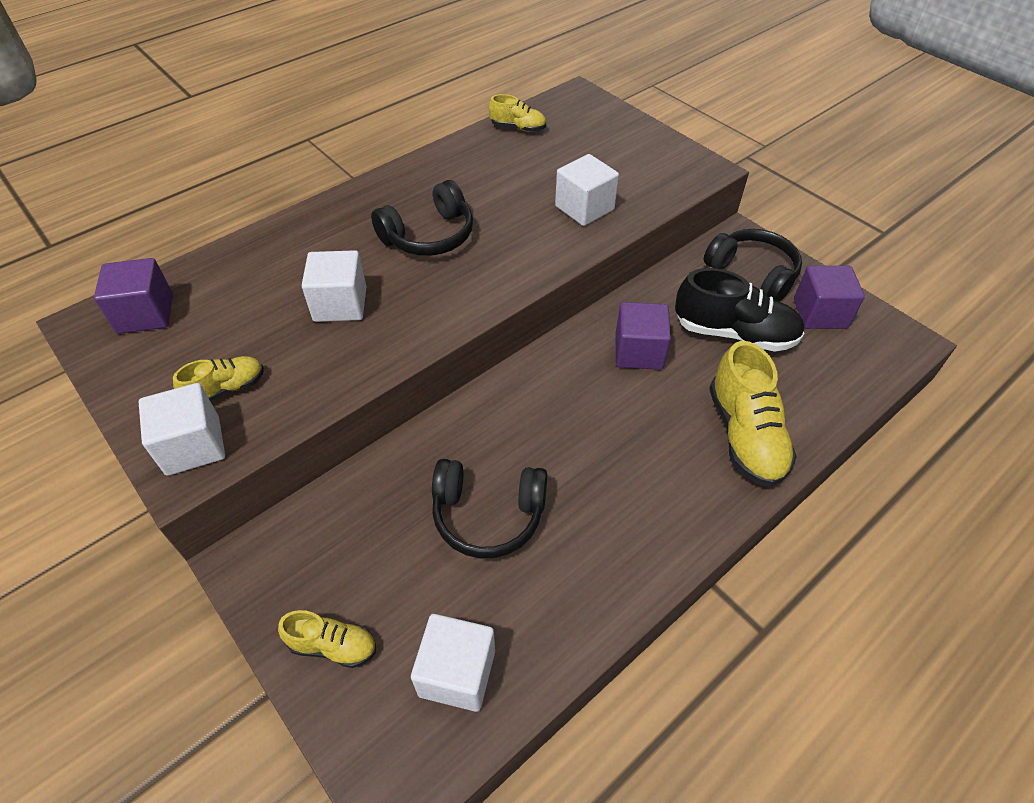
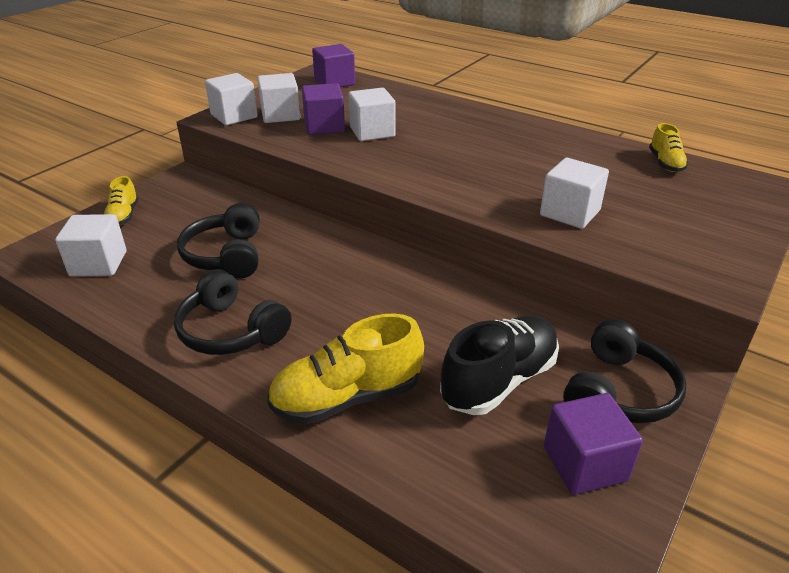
camera: 75 degrees right, 15 degrees down
(226, 389) = (280, 115): yellow shoe -> white cube
(429, 236) = (470, 149): black headphones -> black headphones (231, 331)
(638, 352) = (434, 312): purple cube -> purple cube (324, 126)
(734, 333) = (499, 381): black shoe -> black shoe turned 135 degrees counterclockwise

